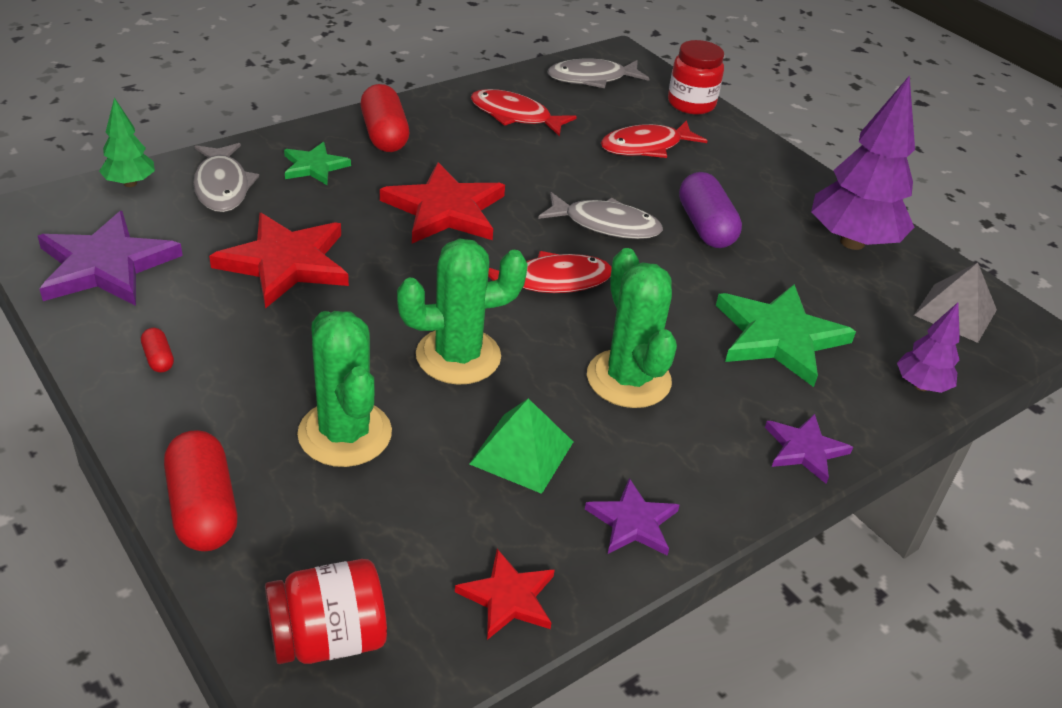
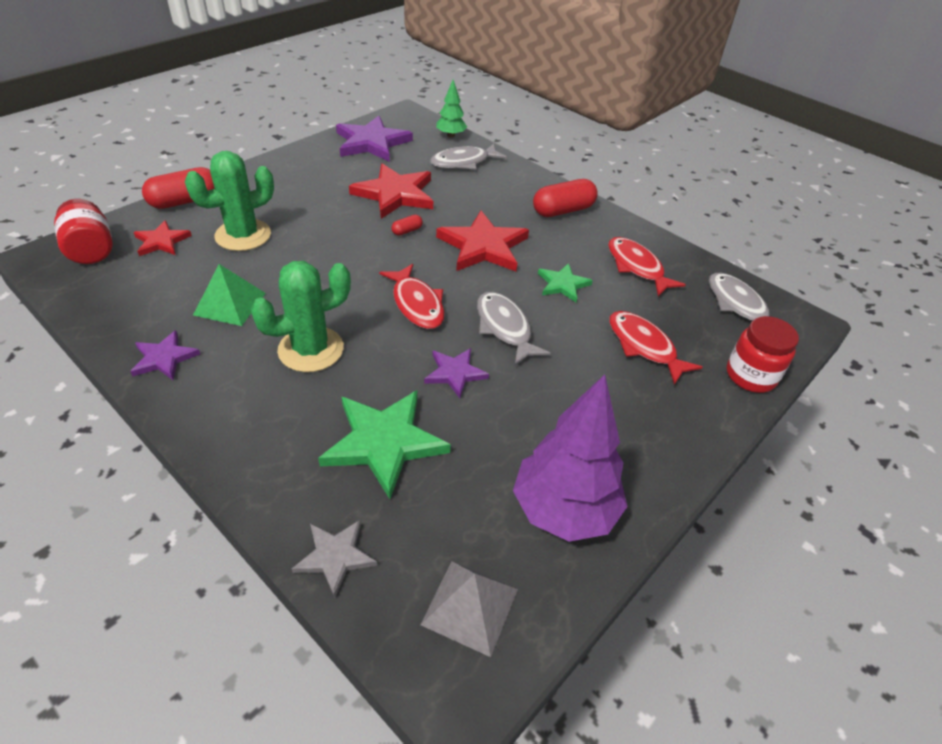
camera: 80 degrees right, 5 degrees up
(159, 358) = (297, 170): red capsule -> red capsule (407, 231)
(314, 166) = (505, 189): green star -> green star (562, 284)
(458, 356) = (320, 269): green cactus -> none
(508, 597) = (108, 308): red star -> red star (162, 241)
(515, 116) = (636, 267): red fish -> red fish turned 45 degrees counterclockwise
(606, 225) = (504, 327): grey fish -> grey fish turned 150 degrees clockwise
(705, 227) = (533, 390): purple capsule -> none
(805, 450) = (239, 457): purple star -> purple star (455, 373)
(921, 386) = (335, 556): purple tree -> grey star

